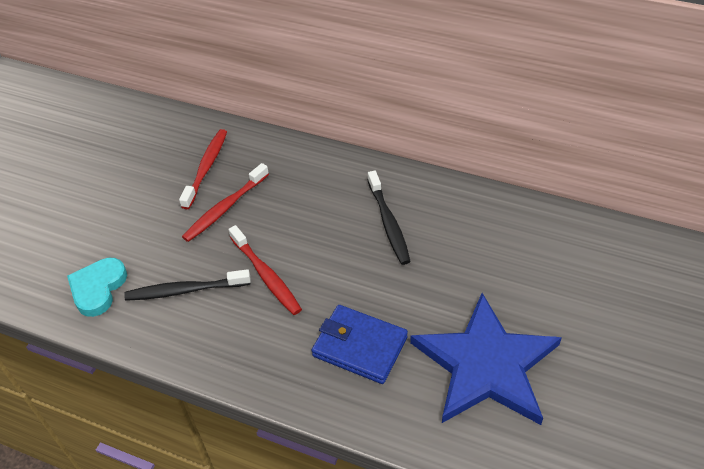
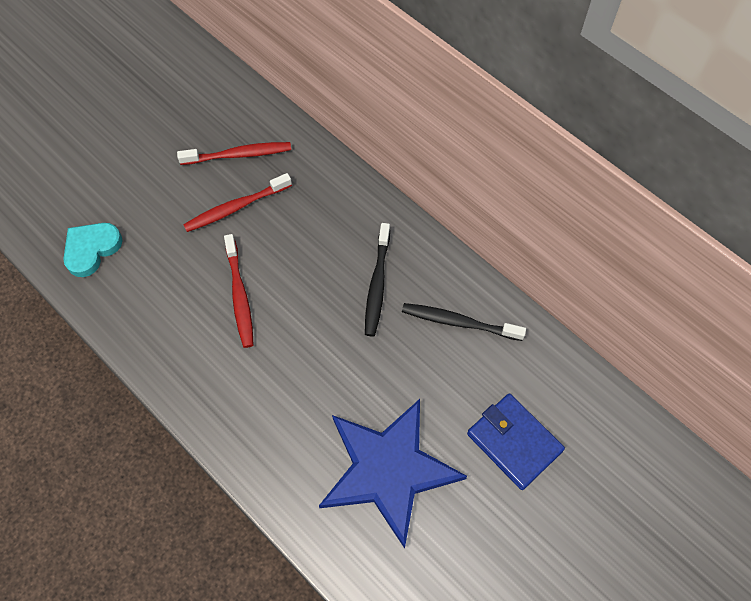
camera: 20 degrees right, 15 degrees up
(185, 290) = (163, 282): black toothbrush -> black toothbrush (459, 322)
(206, 168) = (238, 155): red toothbrush -> red toothbrush turned 45 degrees clockwise
(360, 346) = (287, 403): blue wallet -> blue wallet (514, 442)

